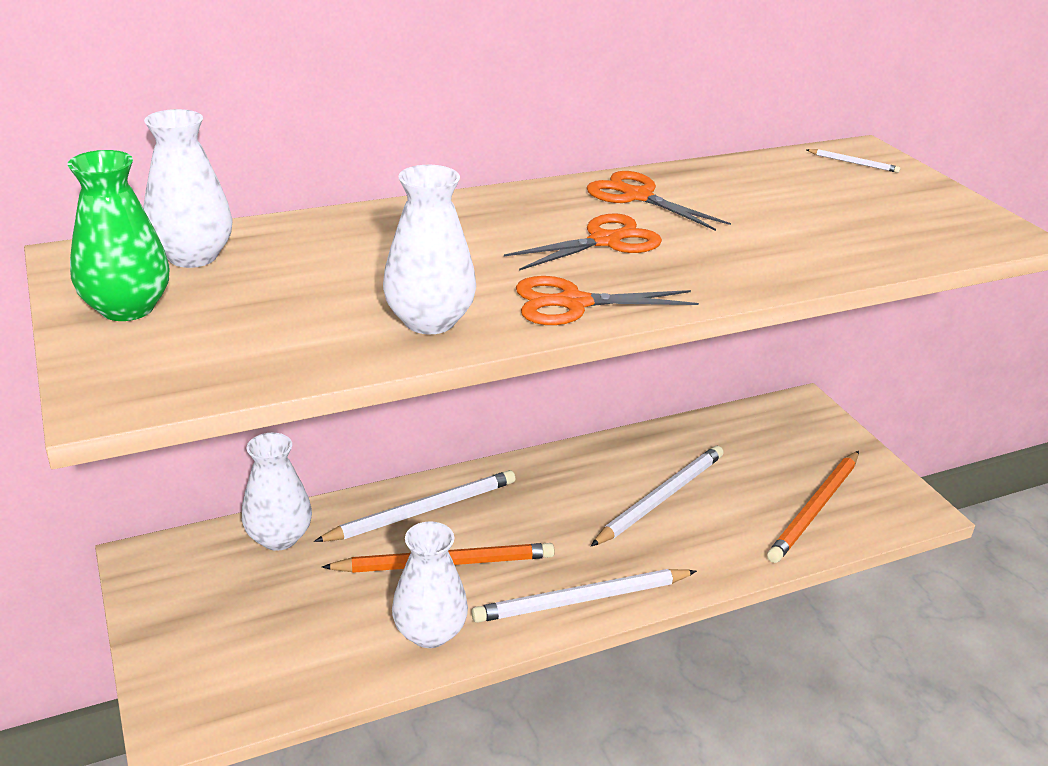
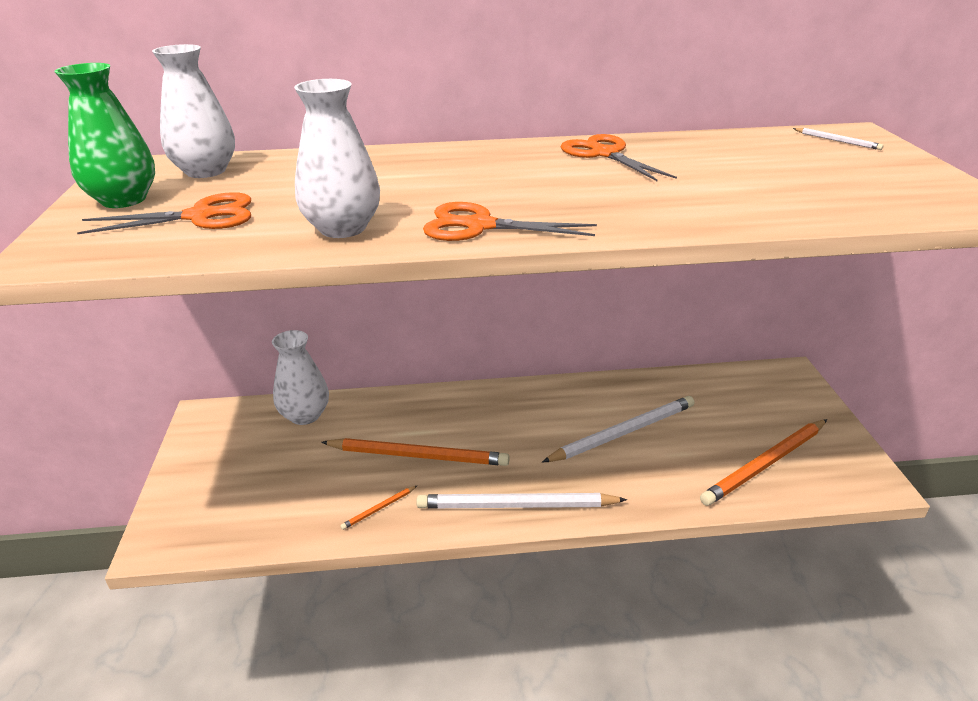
camera: 20 degrees right, 0 degrees up
(422, 511) = (420, 412): white pencil -> none
(430, 632) = (379, 509): white vase -> orange pencil
(605, 241) = (548, 183): orange scissors -> orange scissors (201, 216)

